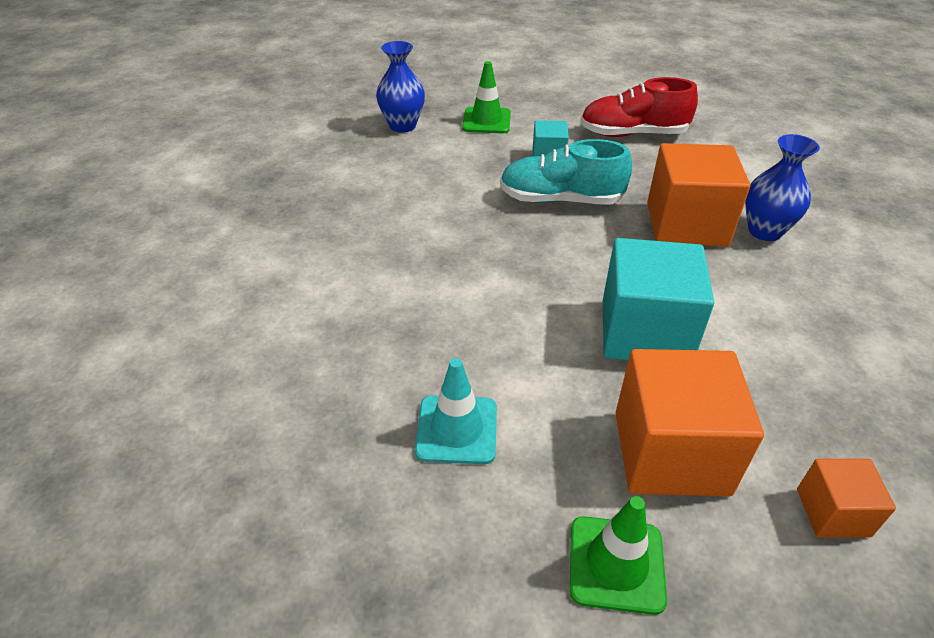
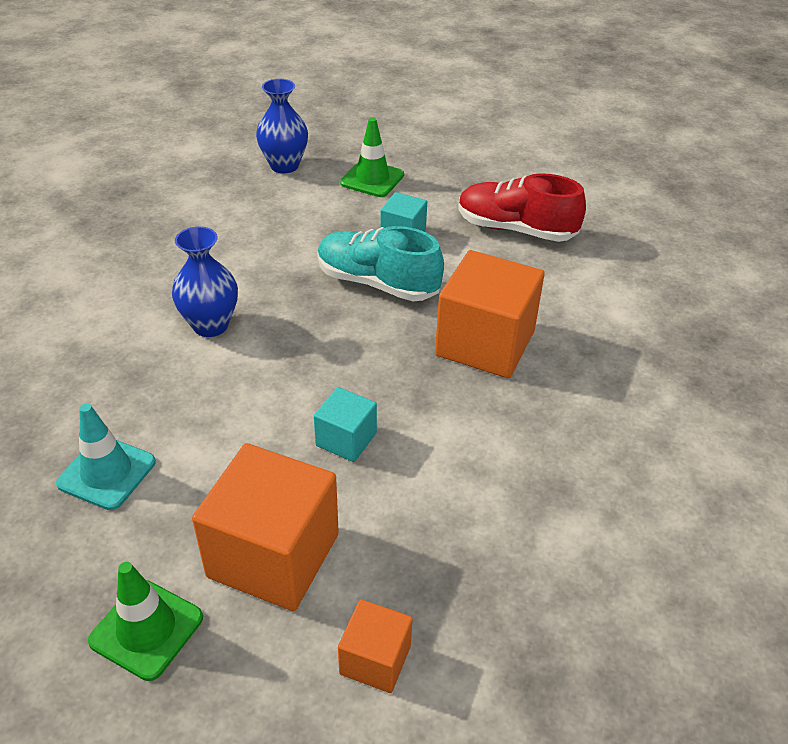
camera: 20 degrees right, 0 degrees up
(645, 332) = (346, 439): turquoise cube -> turquoise cube, size x0.51
(764, 231) = (564, 373): blue vase -> blue vase (210, 325)

